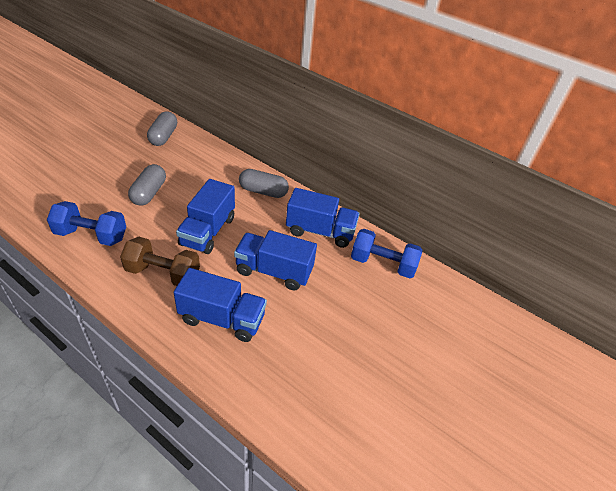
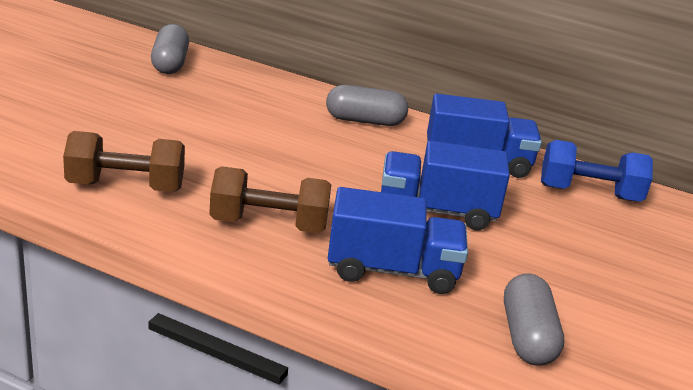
camera: 10 degrees left, 15 degrees down
(91, 235) = (125, 187): blue dumbbell -> brown dumbbell
(149, 193) = (188, 131): grey capsule -> grey capsule (527, 337)
(208, 231) = (308, 171): blue truck -> none

